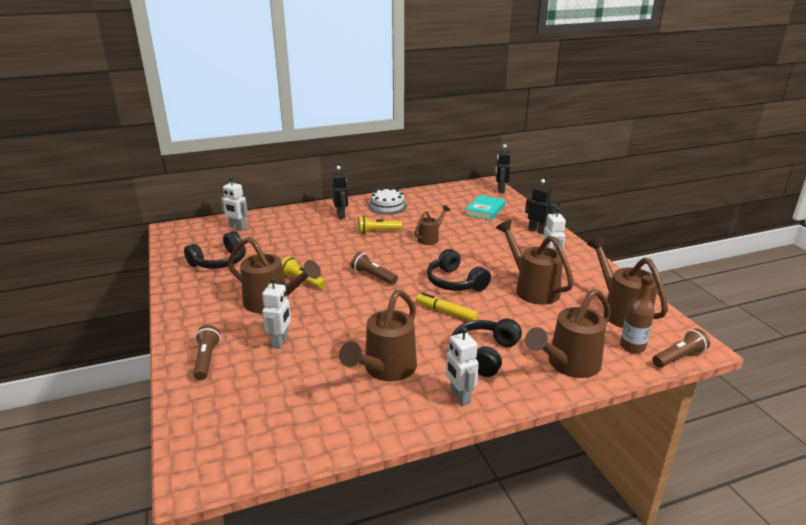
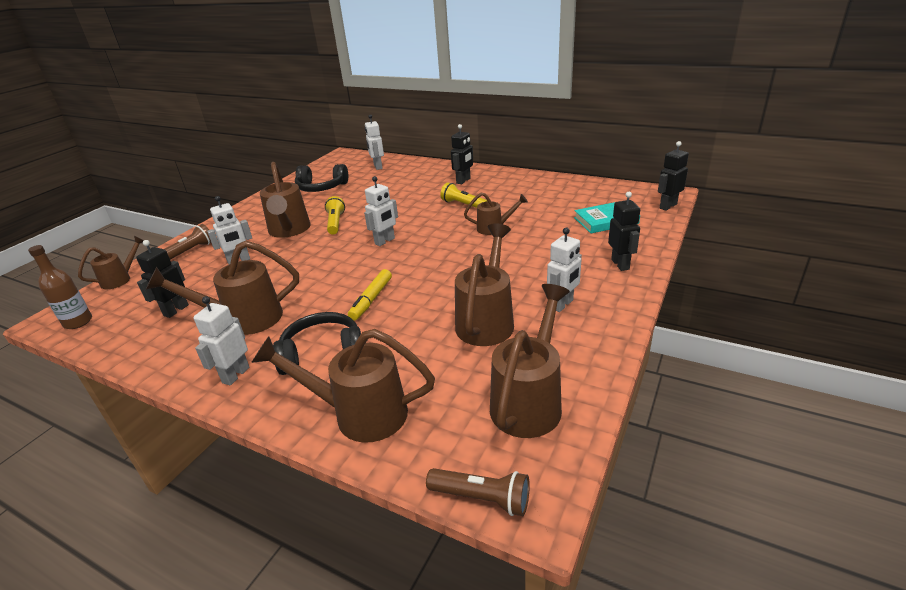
camera: 50 degrees right, 5 degrees up
(185, 414) = (120, 279): none -> brown watering can
(311, 397) = (176, 310): none -> black robot
(373, 276) = (385, 241): brown flashlight -> white robot
(387, 206) = (517, 185): white cake -> none
(446, 312) = (371, 299): yellow marker -> yellow marker turned 150 degrees counterclockwise
(455, 282) = (432, 277): black headphones -> none
(632, 346) = (457, 445): brown bottle -> brown bottle (78, 322)

